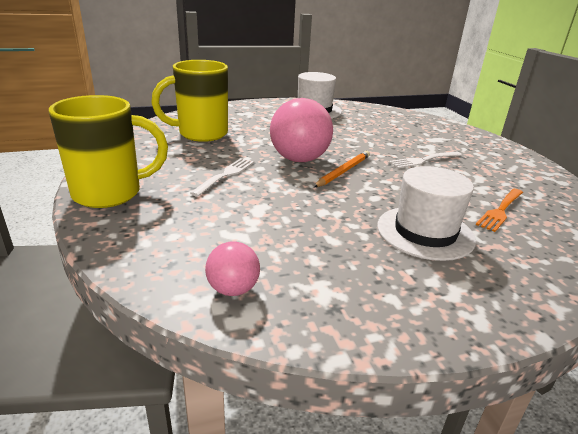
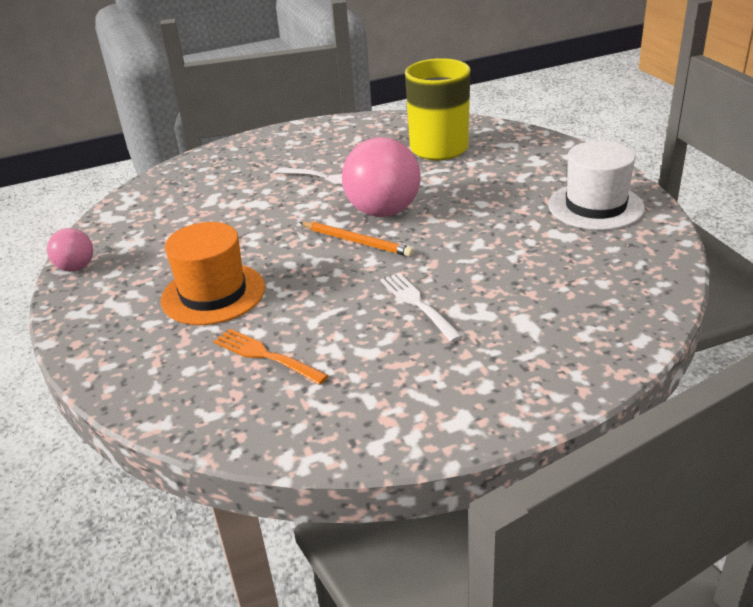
camera: 90 degrees right, 5 degrees up
(110, 193) = (278, 140): yellow mug -> none
(233, 289) = (139, 208): pink ball -> pink ball (76, 267)
(425, 232) = (213, 294): white hat -> orange hat

